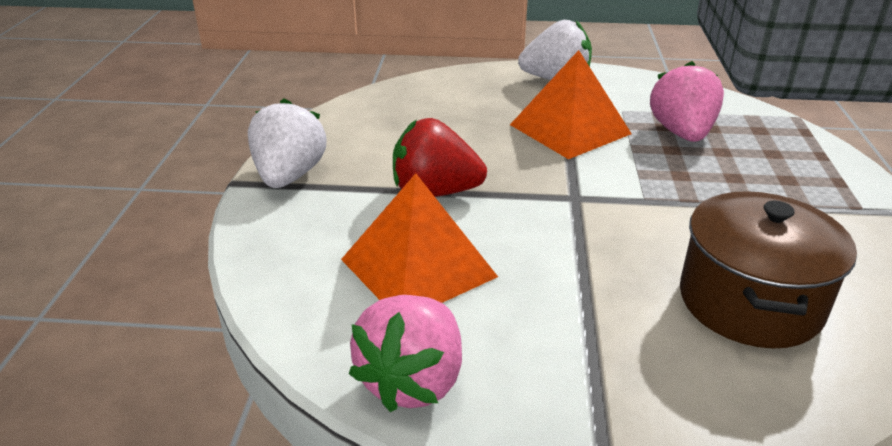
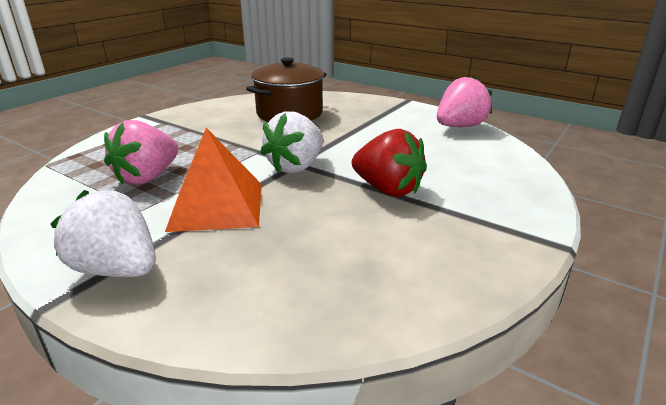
camera: 150 degrees left, 5 degrees down
(289, 176) = (508, 236): white strawberry -> white strawberry (296, 167)
(418, 268) = (432, 156): orange pyramid -> none

